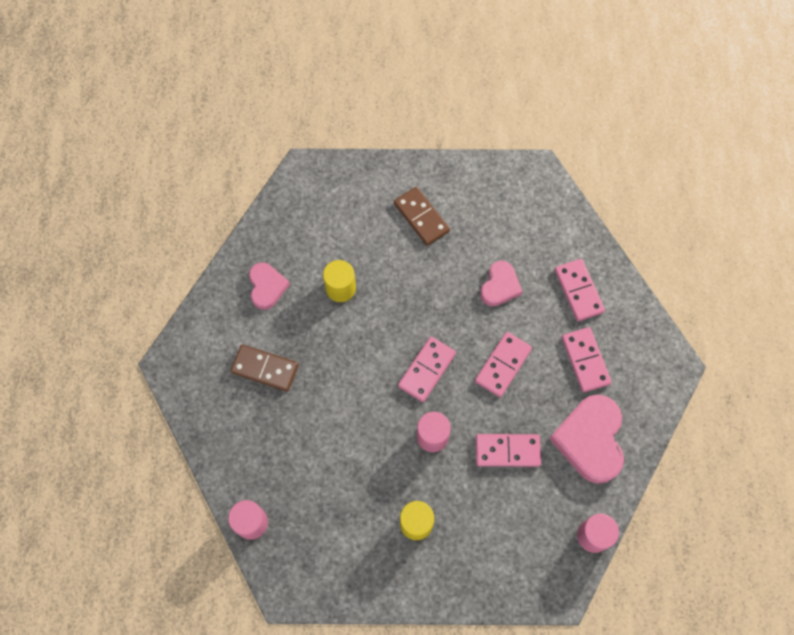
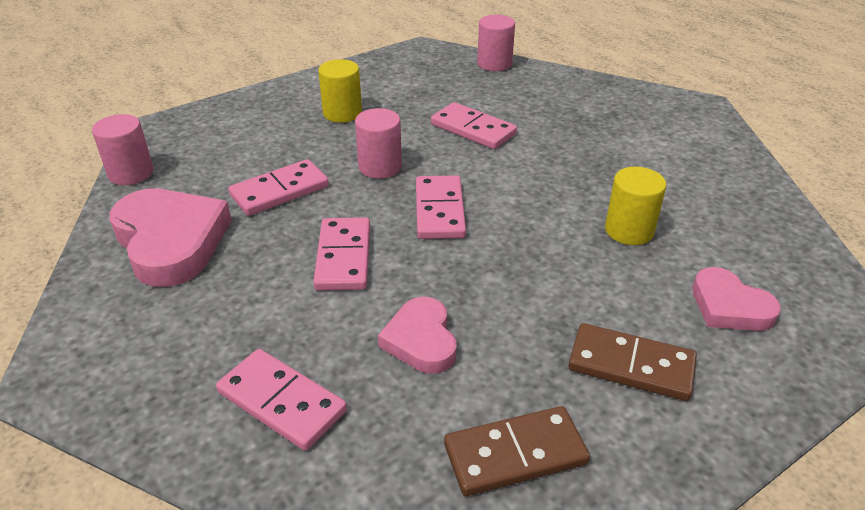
camera: 145 degrees right, 30 degrees down
(265, 369) = (613, 138): brown domino -> brown domino (515, 454)
(267, 287) = (708, 192): pink heart -> pink heart (729, 306)
(585, 360) = (219, 316): pink domino -> pink domino (473, 129)

